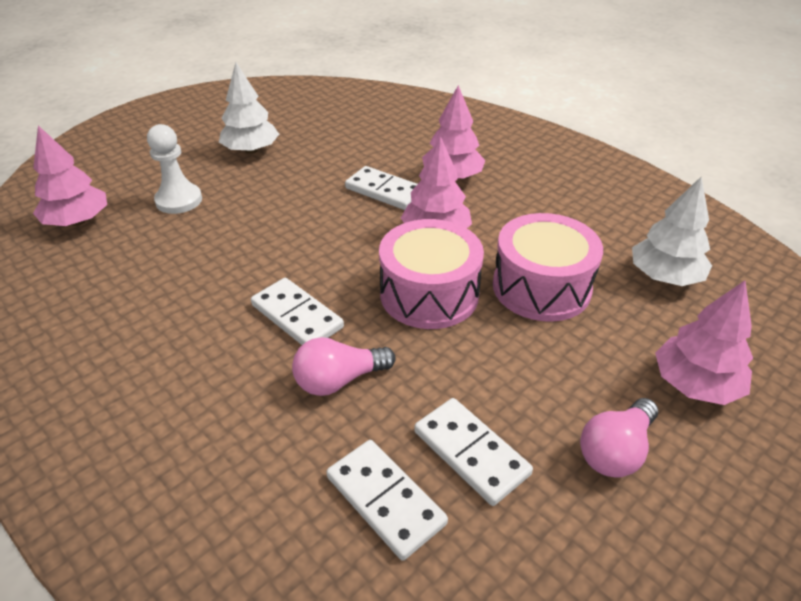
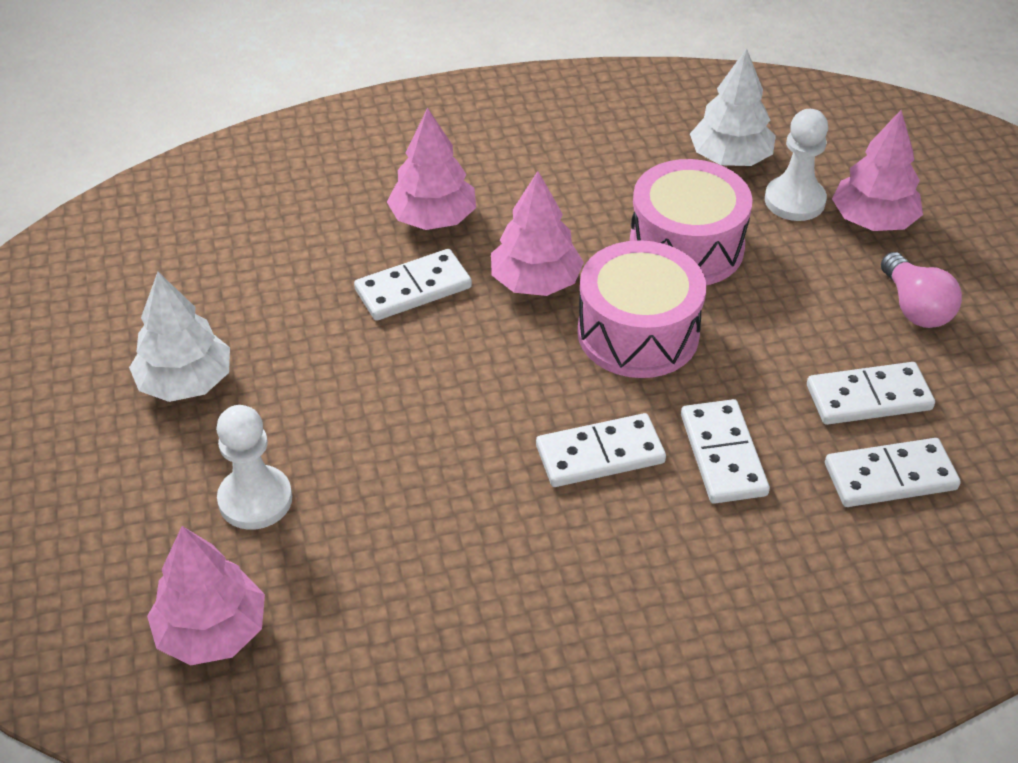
camera: 60 degrees left, 5 degrees up
(339, 380) = (723, 455): pink light bulb -> white domino
(660, 327) = (794, 201): none -> white pawn

